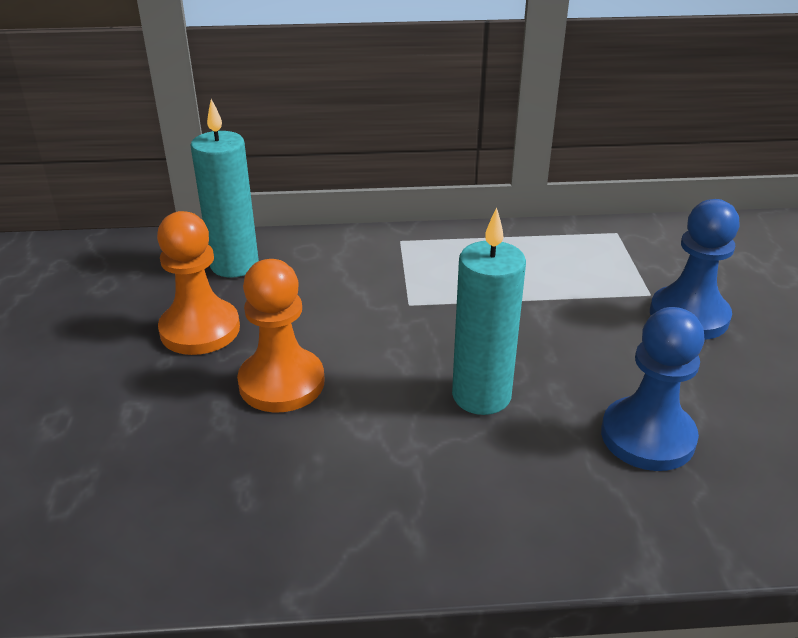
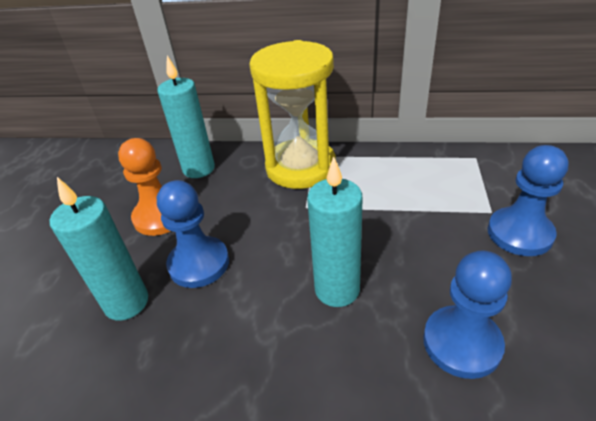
camera: 15 degrees right, 5 degrees up
(194, 438) = (126, 303): none -> turquoise candle
(281, 383) = (199, 263): orange pawn -> blue pawn
(386, 255) = (300, 167): none -> yellow hourglass

